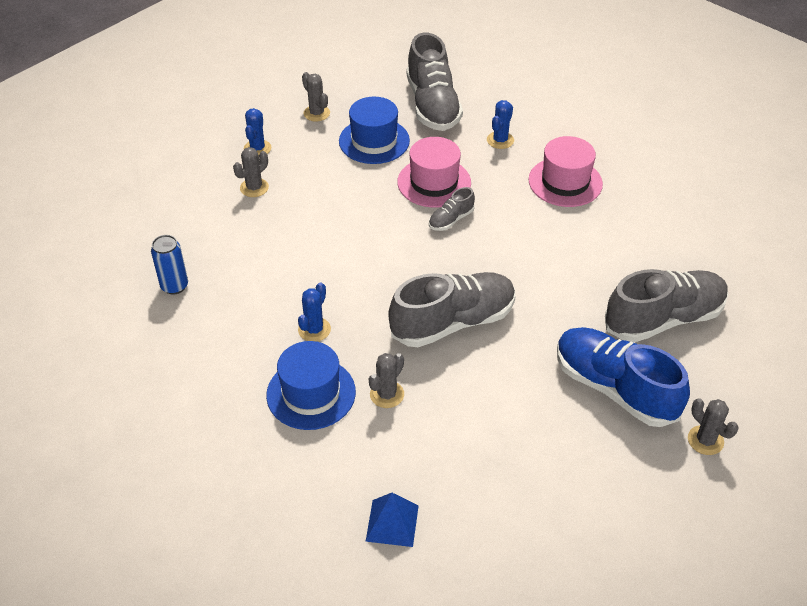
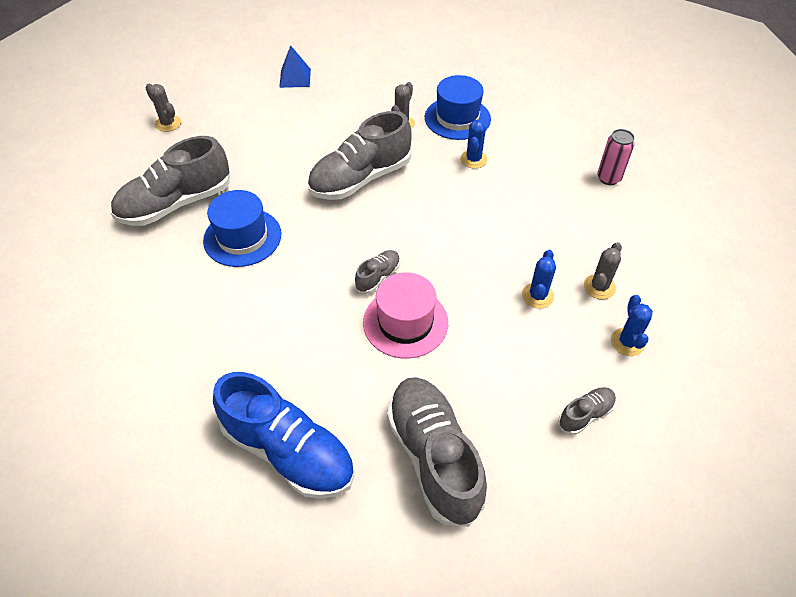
camera: 170 degrees right, 5 degrees up
(174, 286) = (608, 178): blue can -> pink can
(316, 113) = (585, 414): grey cactus -> grey shoe
(374, 141) = (493, 376): blue hat -> blue hat (242, 237)
(392, 523) = (380, 62): blue pyramid -> blue pyramid (295, 78)
(500, 140) = (333, 402): blue cactus -> blue cactus (537, 296)
(565, 182) = (253, 345): pink hat -> none
(614, 388) = (229, 147): blue shoe -> blue shoe (289, 451)

